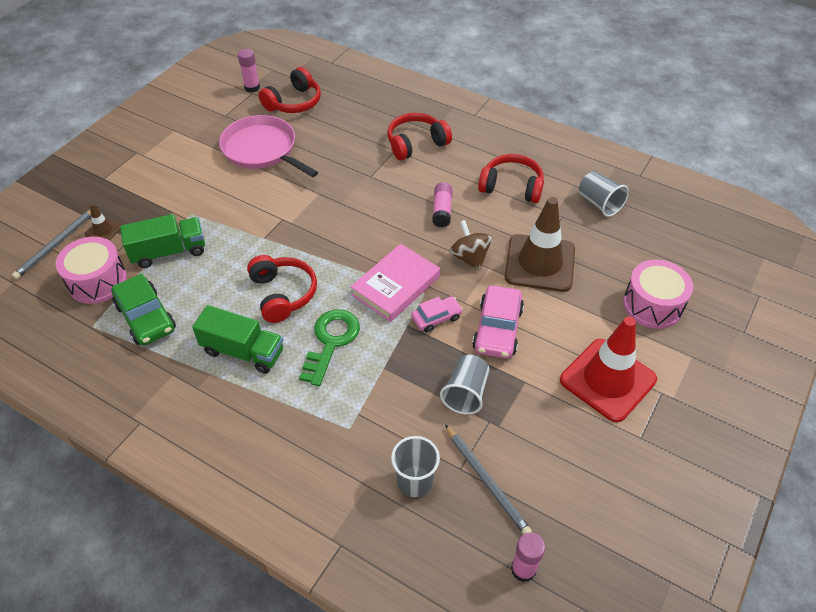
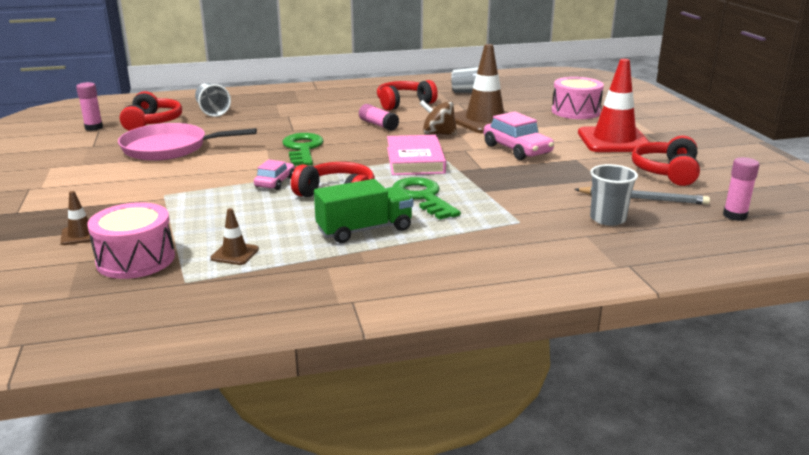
camera: 45 degrees left, 25 degrees down
(56, 244) = (36, 262): grey pencil -> none
(146, 317) = (235, 254): green car -> brown traffic cone
(169, 252) = (183, 218): green truck -> none
(341, 211) = (303, 149): none -> green key
(416, 143) = (298, 109): red headphones -> red headphones (666, 172)
(436, 318) = (471, 160): pink car -> pink car (275, 182)
(465, 393) = (555, 177): grey cup -> grey cup (212, 111)

